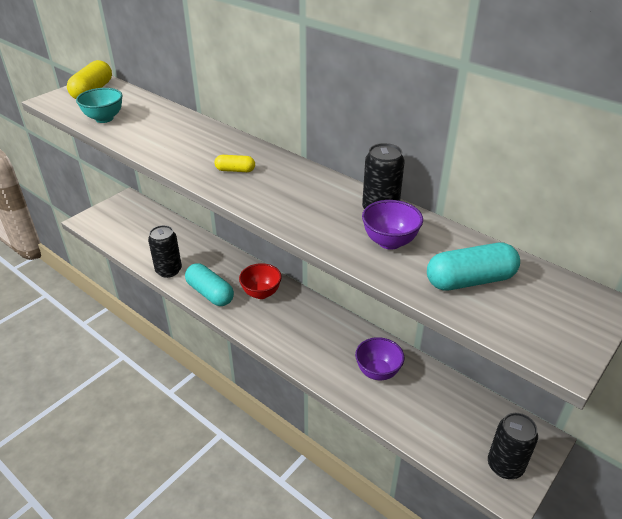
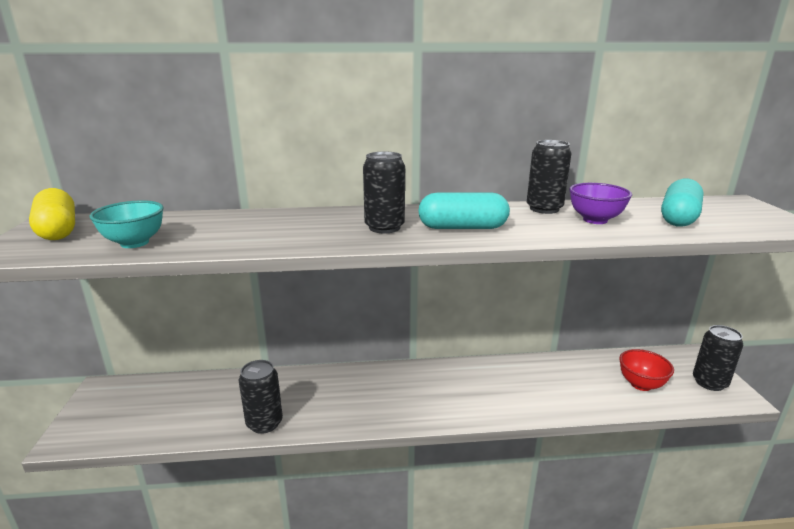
camera: 45 degrees left, 15 degrees down
(210, 293) = (342, 415): turquoise capsule -> turquoise capsule (462, 227)
(235, 170) = (384, 227): yellow capsule -> black can
(261, 293) = (389, 385): red bowl -> red bowl (641, 384)
(378, 372) = (561, 381): purple bowl -> none

